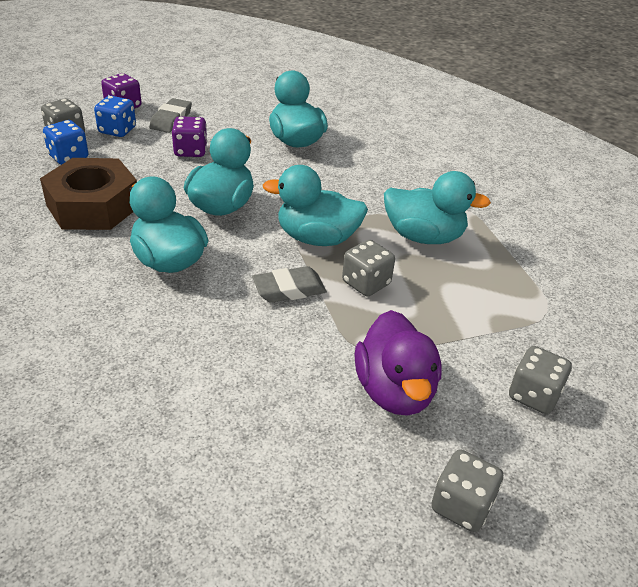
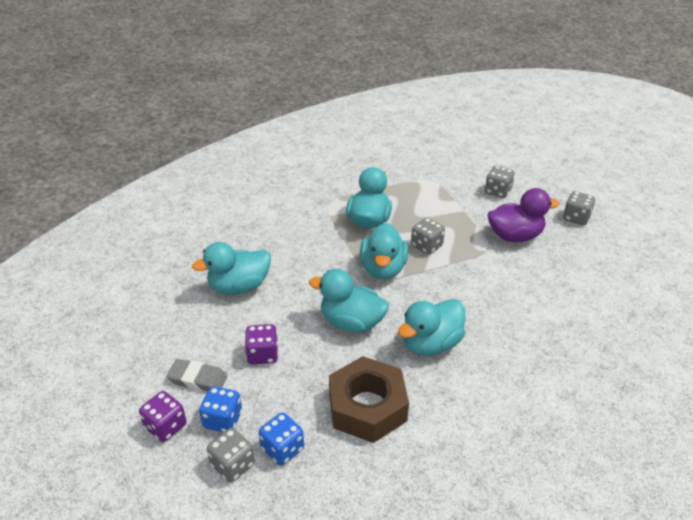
camera: 90 degrees left, 0 degrees up
(289, 289) = (443, 279): grey eraser -> none

